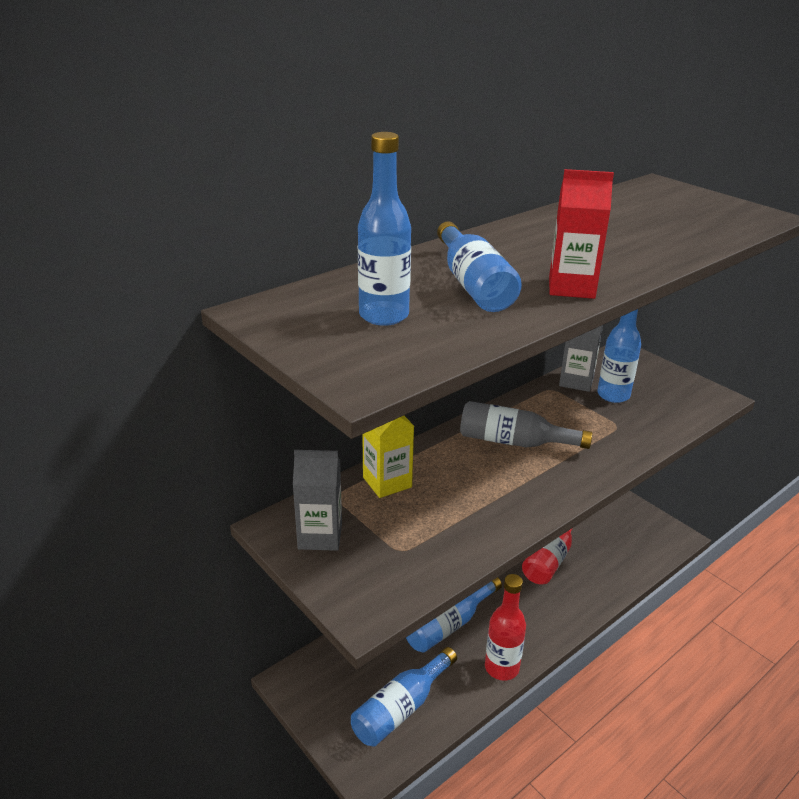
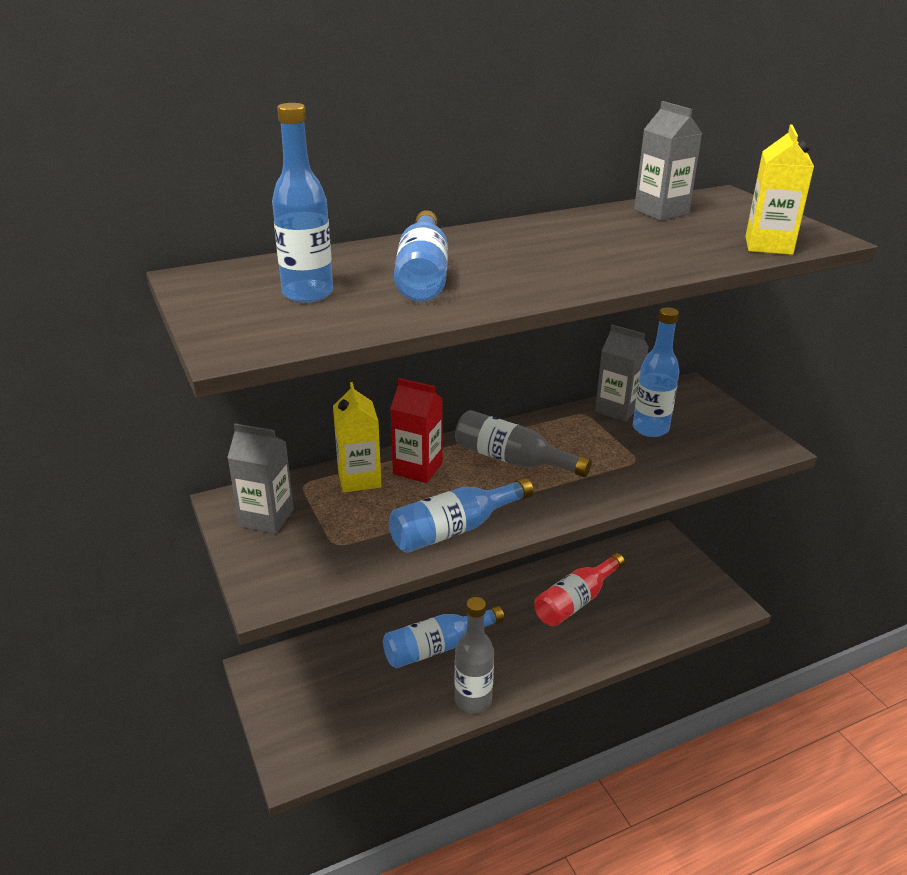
camera: 15 degrees right, 0 degrees up
(401, 708) = (353, 717): blue bottle -> blue bottle (454, 529)
(501, 667) = (473, 700): red bottle -> grey bottle
(571, 287) = (523, 287): red carton -> red carton (417, 469)
(621, 203) = (661, 212): none -> grey carton
(733, 227) = (768, 245): none -> yellow carton

